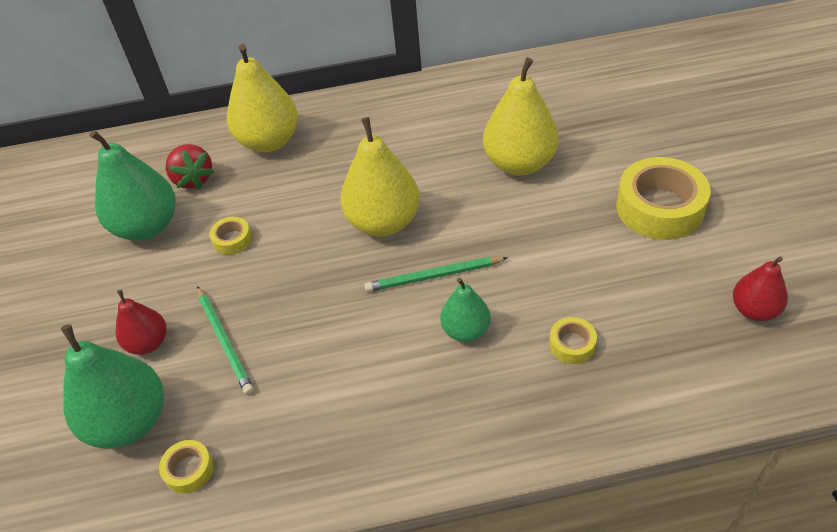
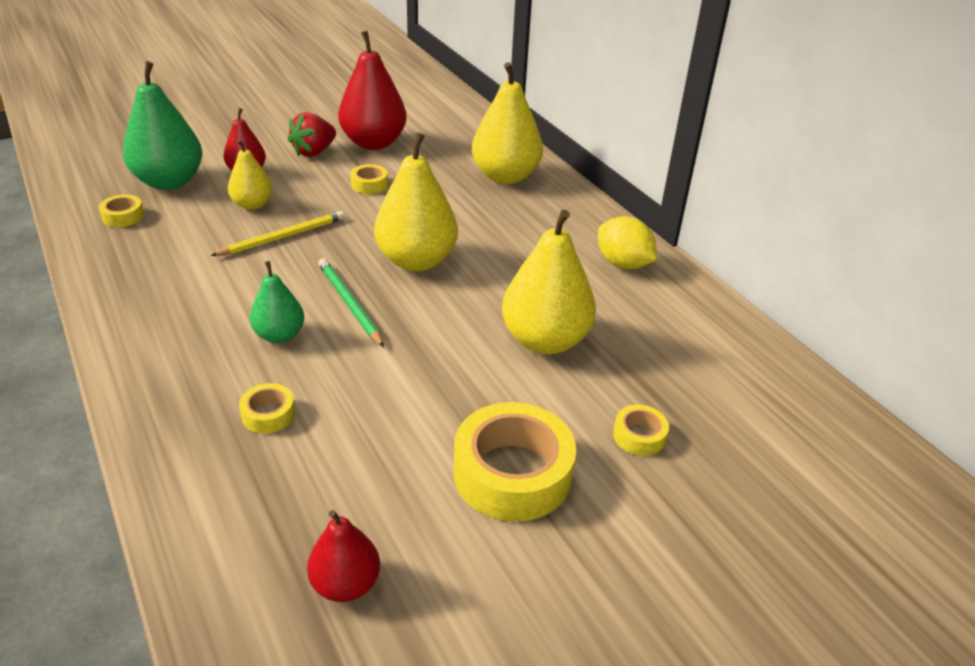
camera: 65 degrees right, 10 degrees down
(147, 227) = (374, 143): green pear -> red pear
(193, 179) = (438, 150): red strawberry -> red strawberry (314, 152)
(224, 341) = (252, 204): green pencil -> yellow pear
(301, 318) = (282, 237): none -> yellow pencil
(436, 101) = (623, 264): none -> yellow lemon
(632, 139) = (639, 436): none -> yellow tape

